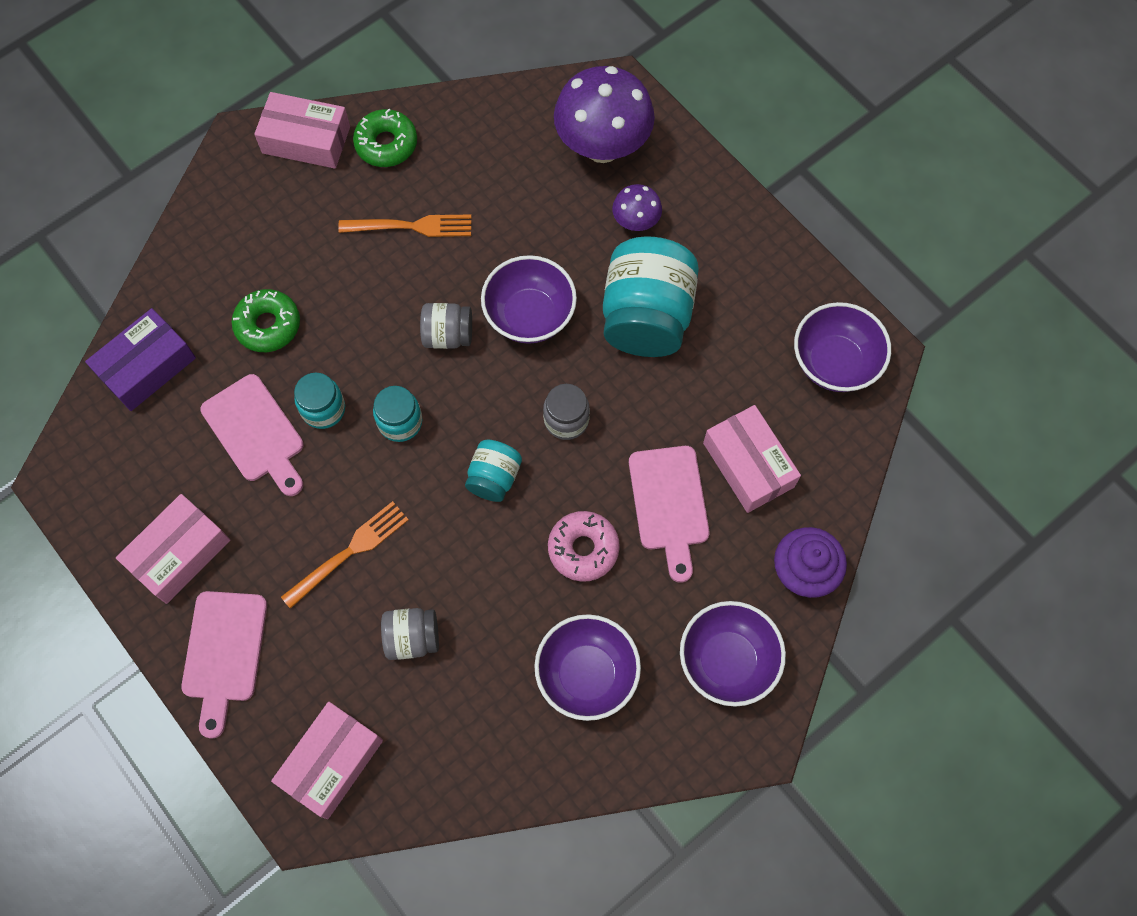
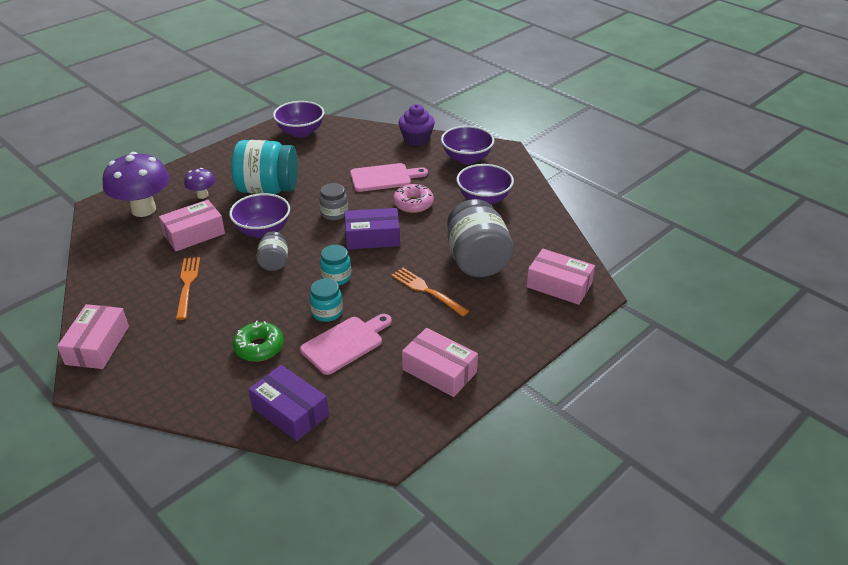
camera: 95 degrees left, 30 degrees down
(224, 653) = (504, 339): pink cutting board -> none
(386, 144) = (114, 303): green donut -> none
(412, 638) = (477, 261): grey jar -> grey jar, size x1.97
(494, 477) = (372, 237): turquoise jar -> purple box
(748, 465) = (359, 155): pink box -> pink box (194, 234)

